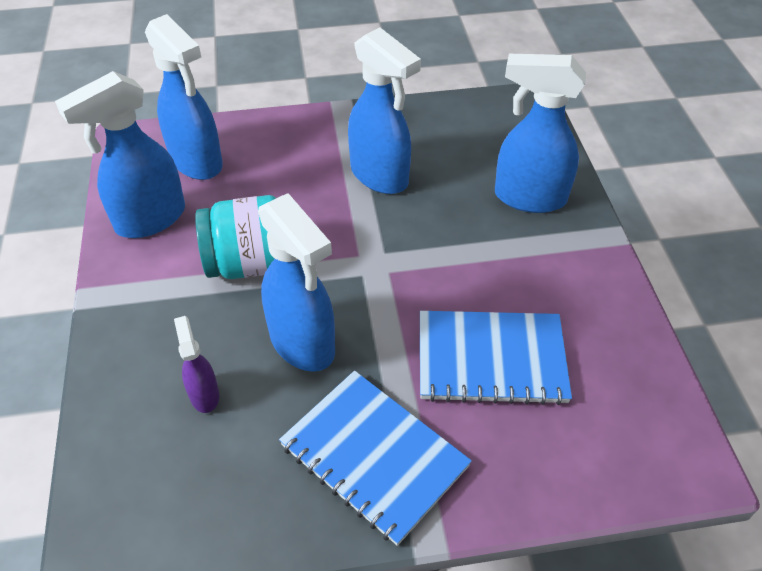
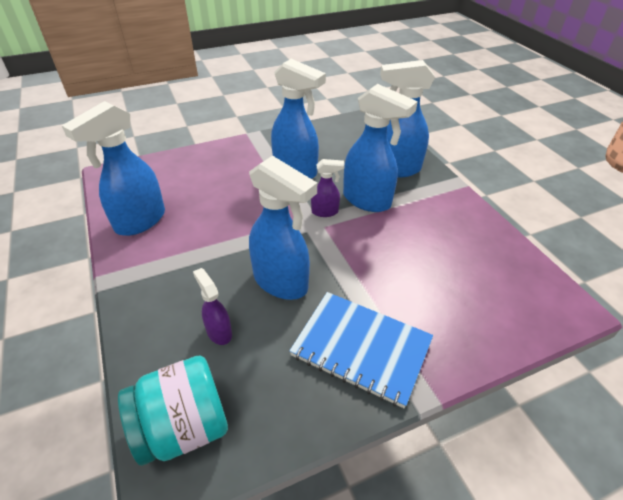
camera: 15 degrees left, 5 degrees down
(197, 162) = (164, 181): blue spray bottle -> blue spray bottle (367, 201)
(248, 264) = (223, 238): turquoise jar -> turquoise jar (183, 426)
(398, 249) = (325, 212): none -> purple spray bottle
(491, 359) = (414, 268): blue notebook -> none

